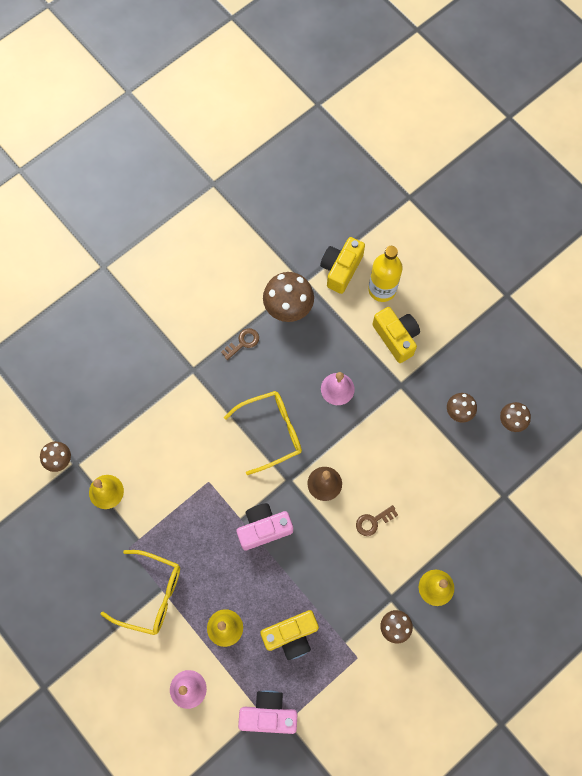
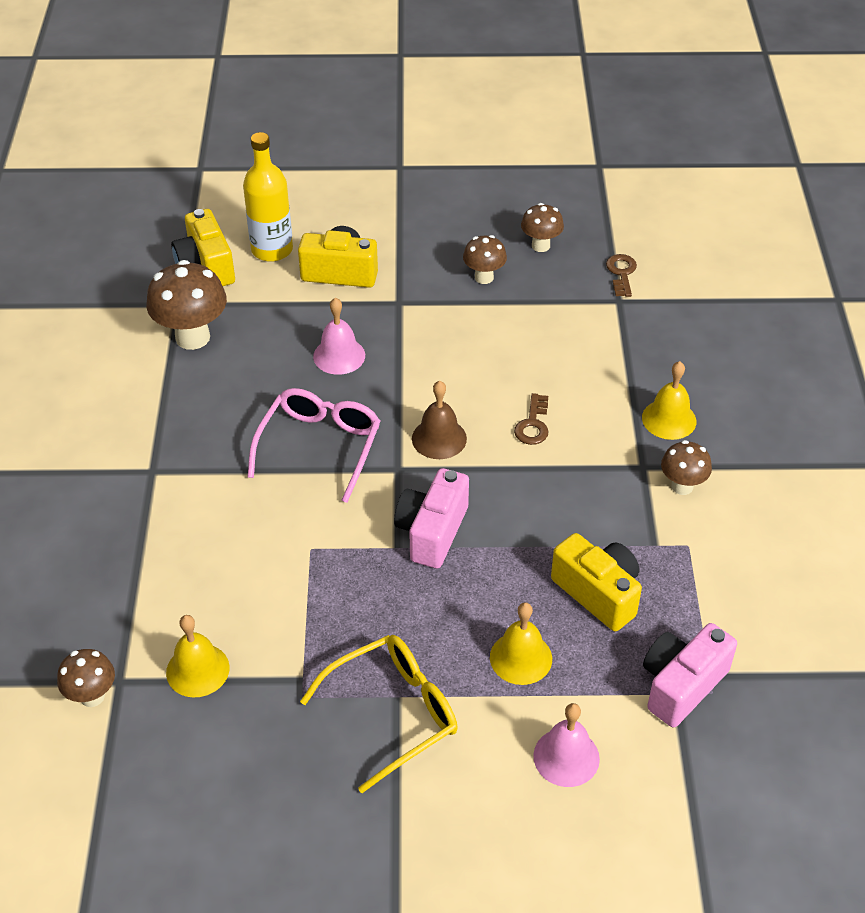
camera: 50 degrees left, 25 degrees down
(243, 342) = (179, 402): brown key -> brown key (621, 273)
(271, 432) = (319, 447): yellow glasses -> pink glasses
(291, 635) = (598, 593): yellow camera -> yellow camera turned 60 degrees counterclockwise

